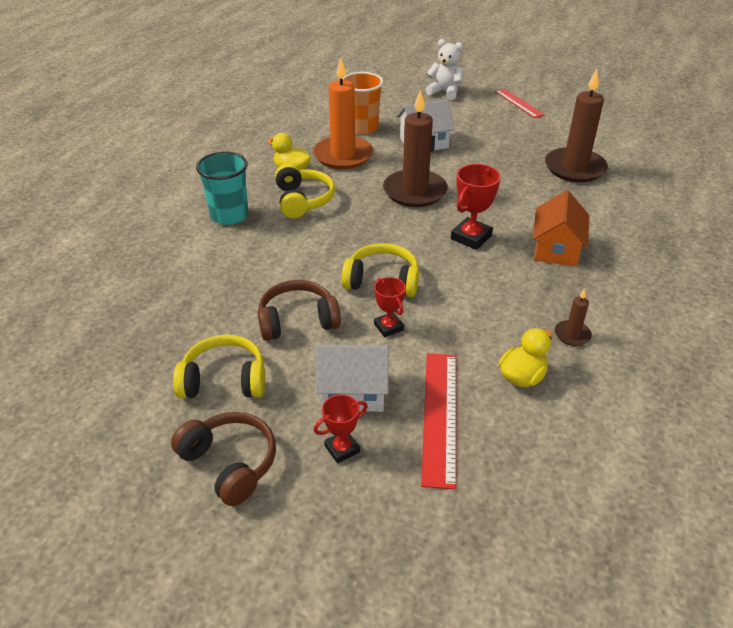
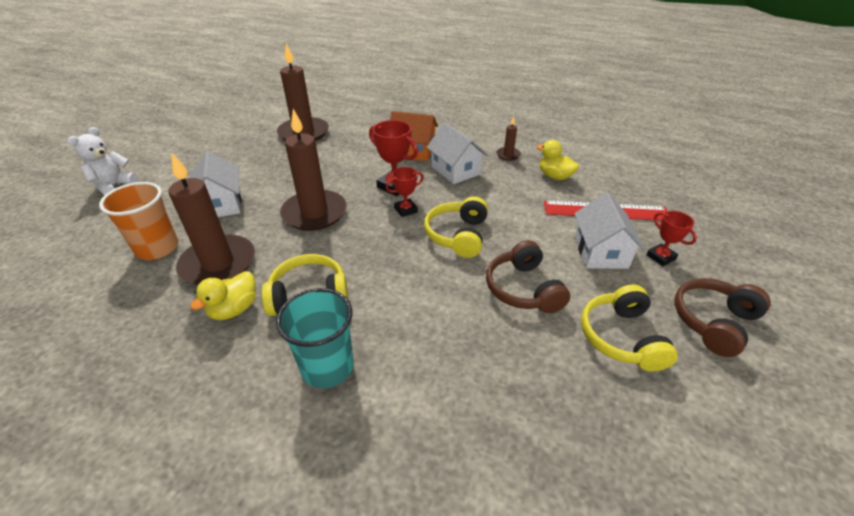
camera: 90 degrees left, 0 degrees up
(343, 155) = (218, 263): orange candle -> brown candle
(388, 327) = (519, 232): red trophy -> red trophy (406, 210)
(516, 283) = (455, 170): none -> white house
(519, 103) = (175, 146): red ruler -> none

